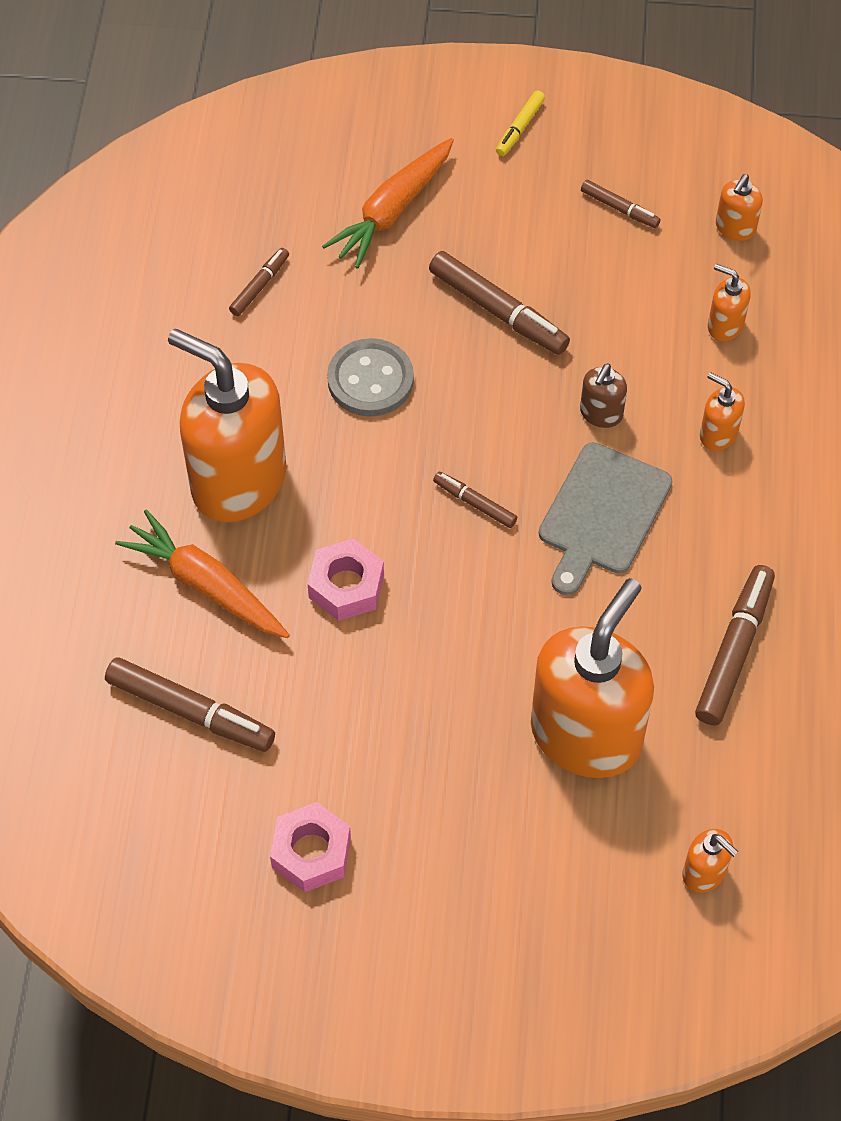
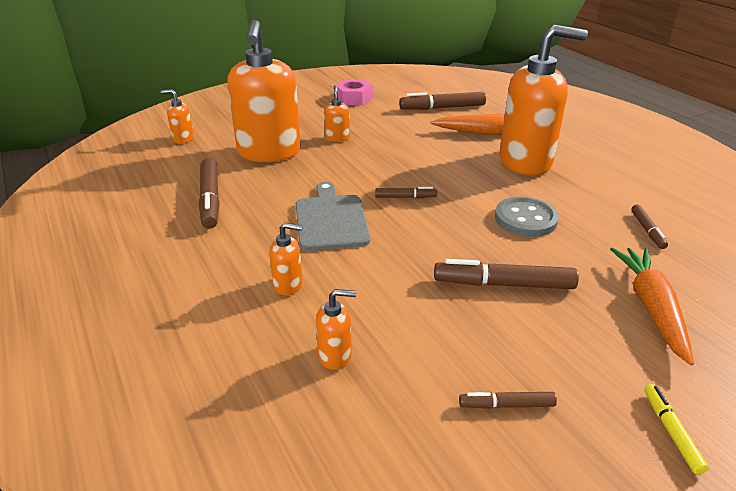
camera: 145 degrees right, 25 degrees down
(346, 586) = (429, 152): pink nut -> none
(601, 414) = (377, 261): brown soap dispenser -> none
(735, 228) = (391, 448): orange soap dispenser -> orange soap dispenser (337, 138)

